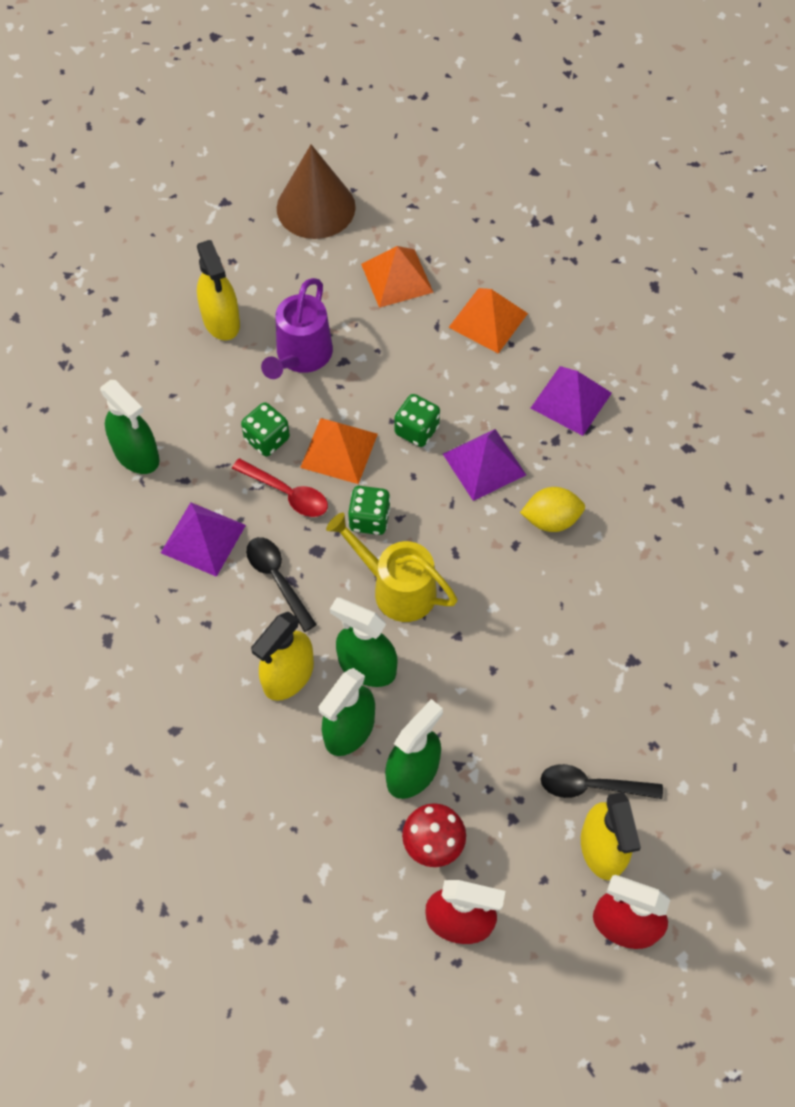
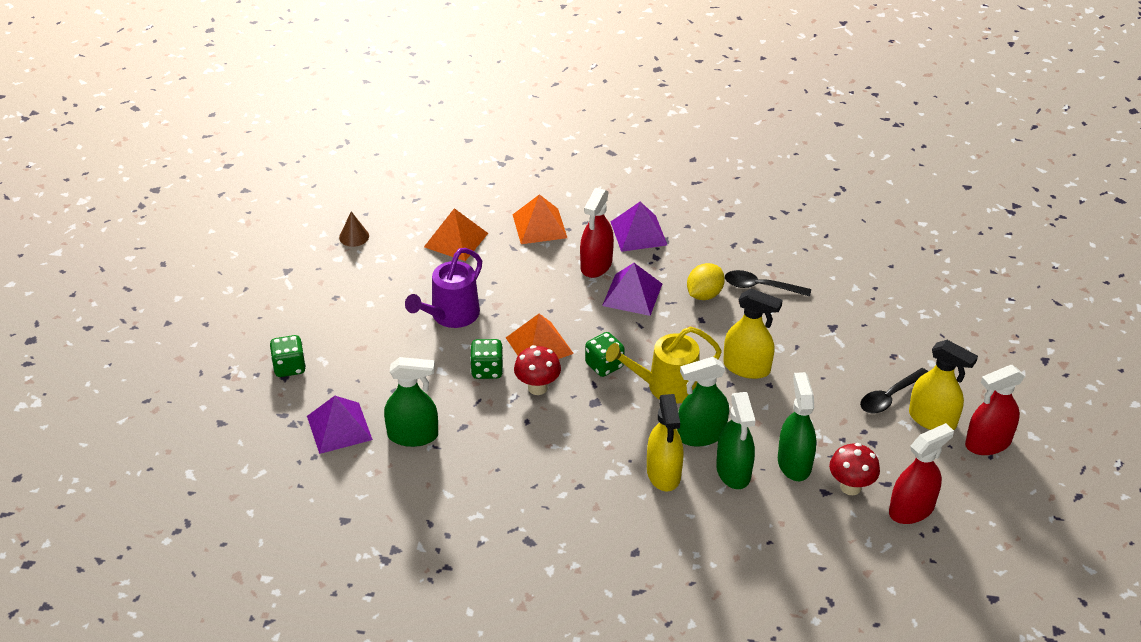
camera: 45 degrees left, 20 degrees down
(203, 538) = (517, 446): purple pyramid -> purple pyramid (339, 427)
(221, 321) = (372, 331): yellow spray bottle -> yellow spray bottle (747, 367)
(277, 579) = (591, 433): black spoon -> black spoon (760, 287)
(287, 493) = (537, 388): red spoon -> red mushroom
(301, 357) = (450, 316): purple watering can -> purple watering can turned 60 degrees clockwise
(316, 207) = (354, 236): brown cone -> brown cone, size x0.44
(416, 430) = (571, 305): green dice -> green dice (289, 367)
(489, 404) = (596, 265): none -> red spray bottle

